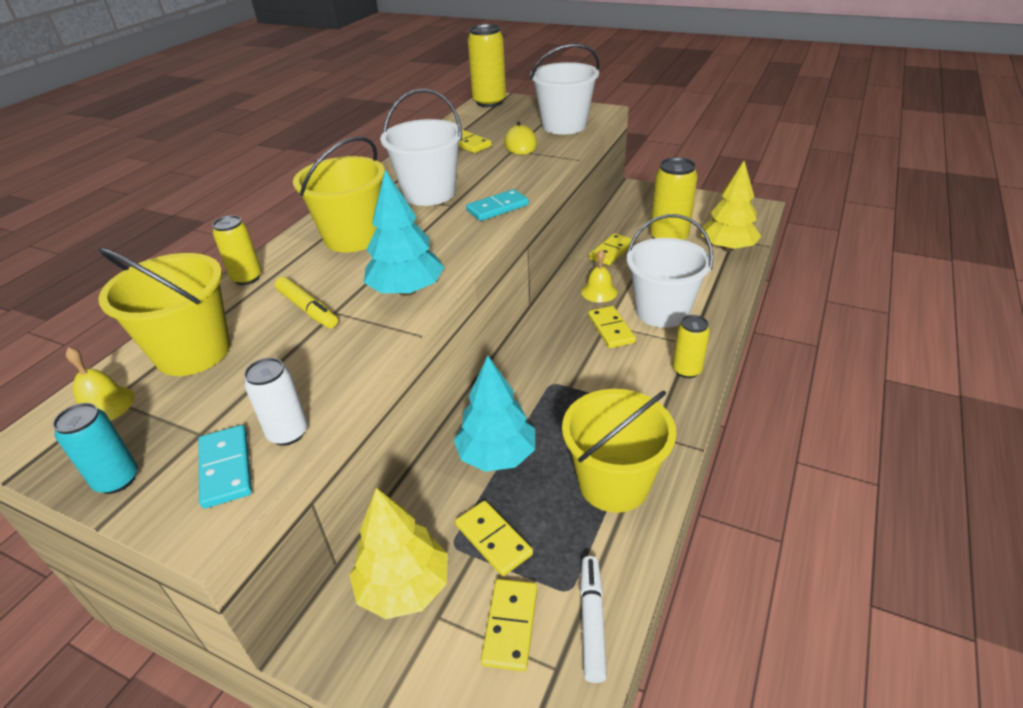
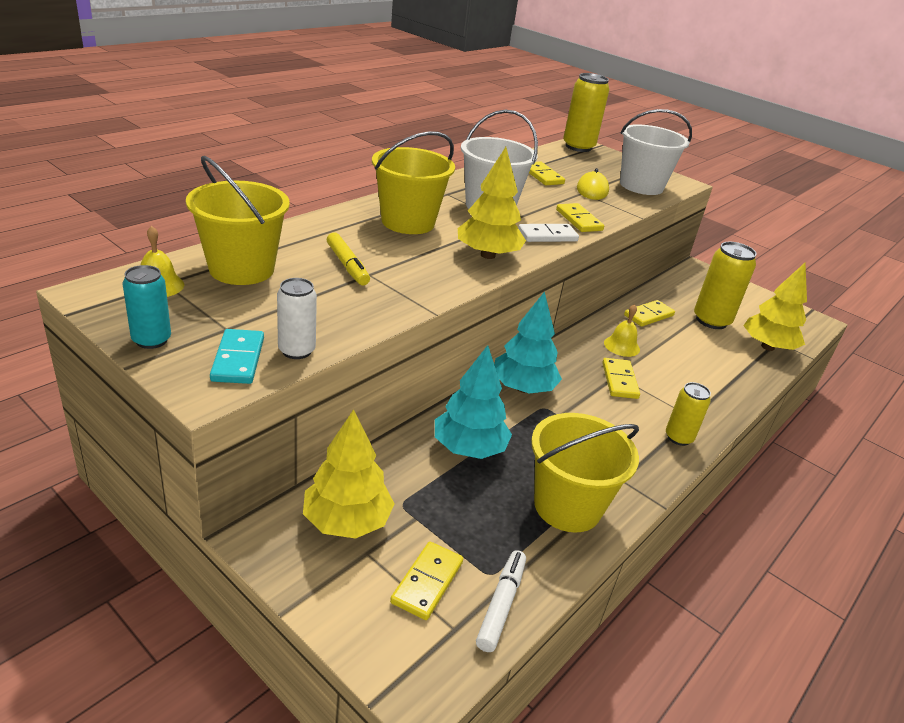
camera: 10 degrees right, 5 degrees down
(247, 278) = (305, 227): yellow can -> none
(407, 290) = (438, 277): turquoise tree -> turquoise tree (523, 388)
(447, 249) = (487, 255): none -> yellow tree
(493, 539) = (439, 512): yellow domino -> yellow domino (579, 220)
(497, 208) = (547, 236): turquoise domino -> white domino
(662, 311) = (676, 381): white bucket -> none

